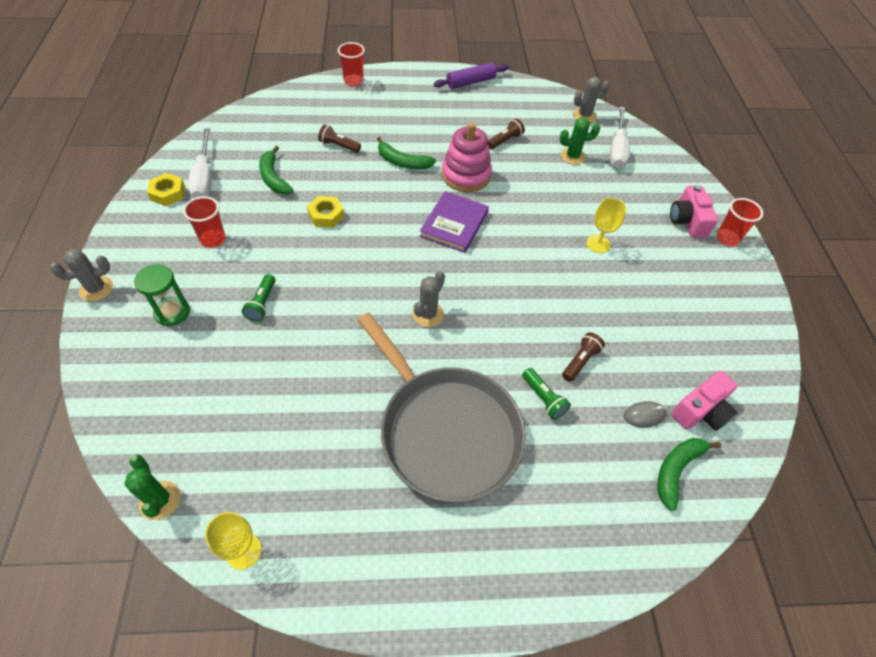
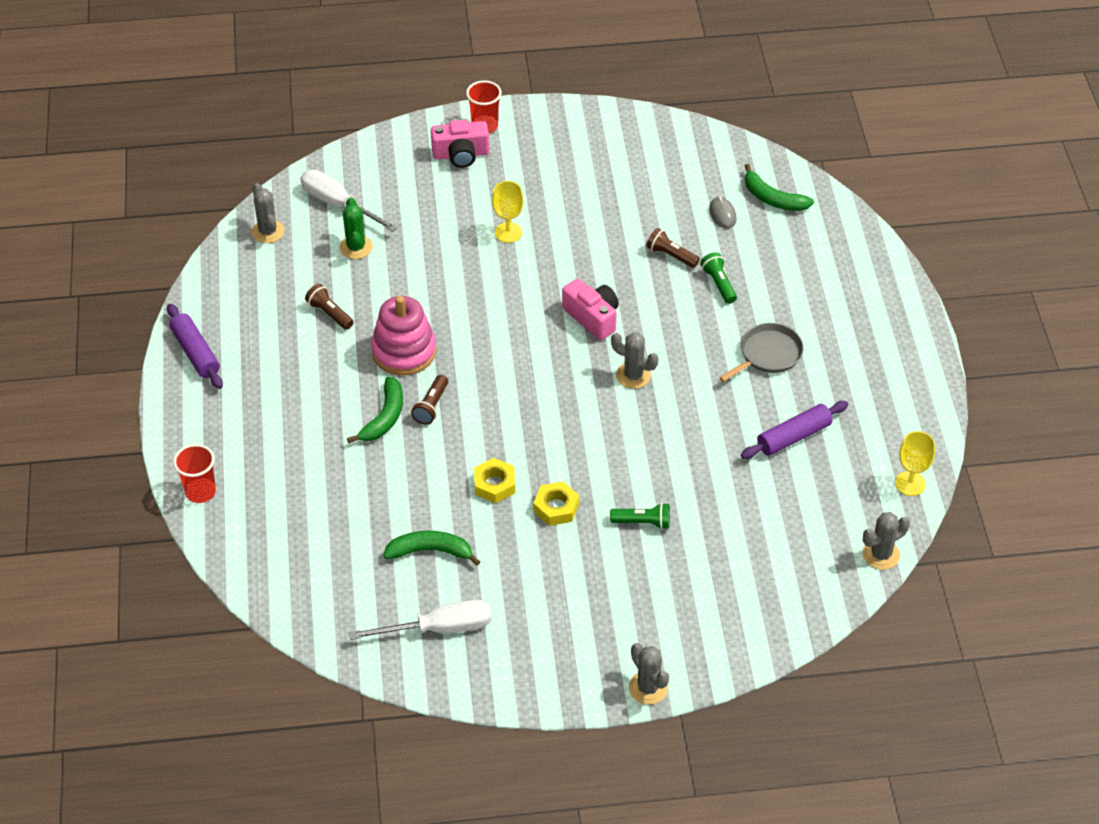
camera: 90 degrees left, 5 degrees down
(160, 500) = (881, 555): green cactus -> grey cactus
(168, 193) = (474, 662): yellow nut -> yellow nut (556, 507)
(172, 312) = (669, 603): green hourglass -> none
(213, 239) = (551, 591): red cup -> none
(273, 178) = (430, 551): green banana -> green banana turned 150 degrees counterclockwise
(333, 439) = (793, 436): none -> purple rolling pin
(339, 146) = (357, 489): brown flashlight -> brown flashlight (431, 406)
(445, 431) = (768, 354): grey pan -> grey pan, size x0.46
(454, 224) = (493, 359): purple book -> none
(543, 398) = (719, 284): green flashlight -> green flashlight turned 75 degrees counterclockwise
(617, 149) = (338, 204): white screwdriver -> white screwdriver turned 150 degrees counterclockwise
(701, 411) = (710, 175): pink camera -> pink camera (592, 317)

